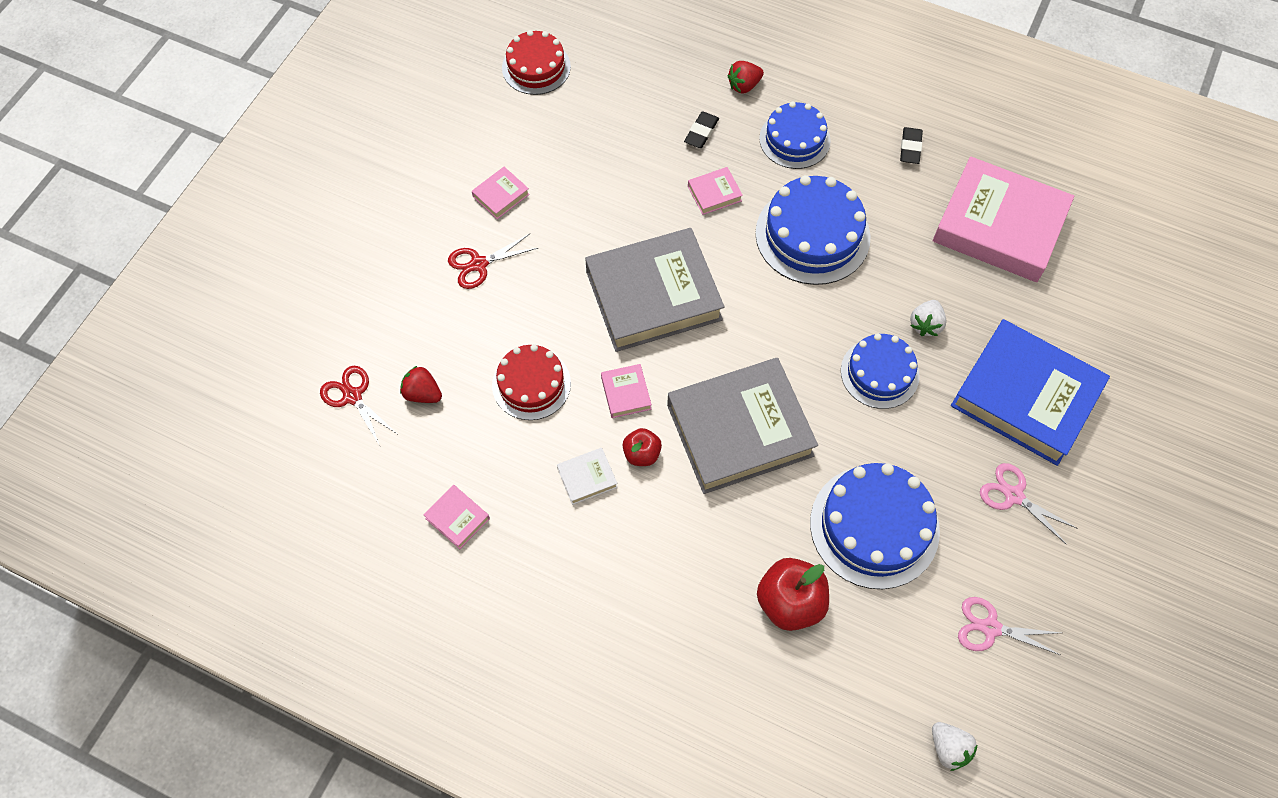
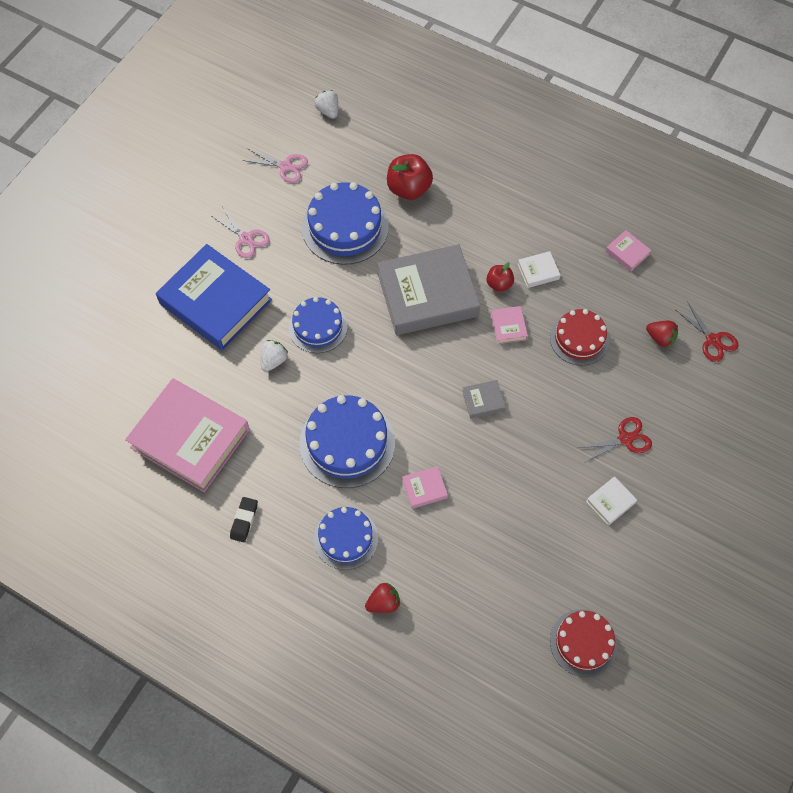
camera: 175 degrees left, 0 degrees up
(501, 195) = (610, 502): pink book -> white book
(653, 295) = (483, 401): grey book -> grey book, size x0.40
(701, 132) = (429, 553): black eraser -> none

